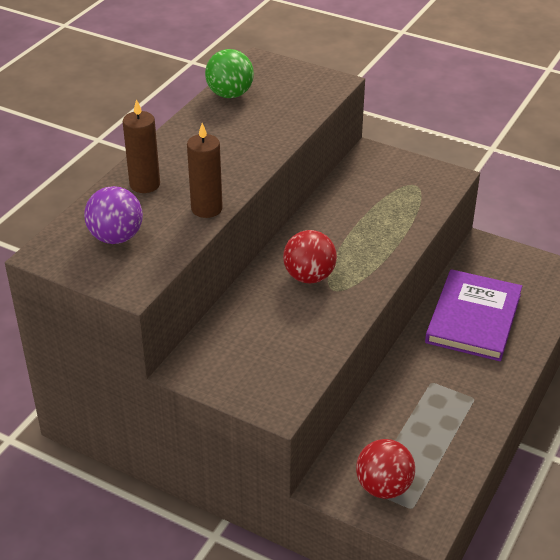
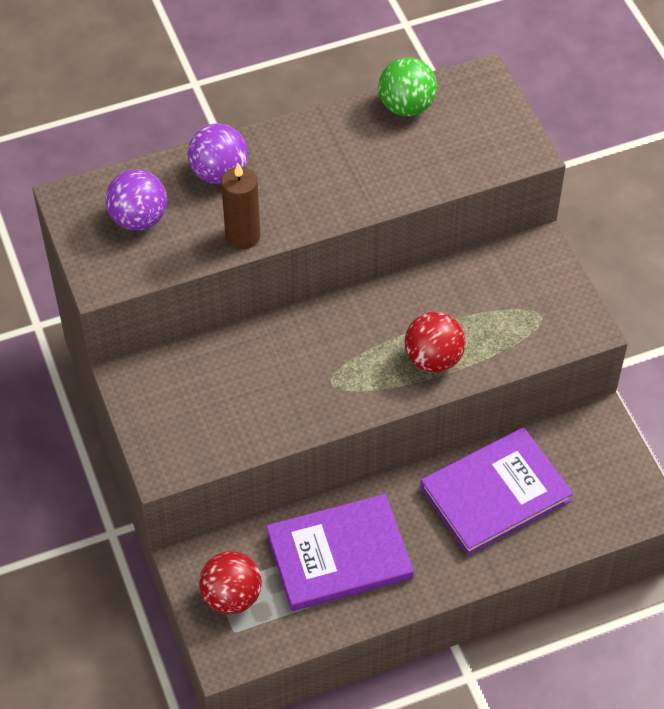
camera: 40 degrees right, 15 degrees up
(145, 184) = (219, 173): brown candle -> purple ball
(309, 277) = (325, 355): red ball -> red ball (433, 359)
(423, 414) = (339, 555): none -> purple book

